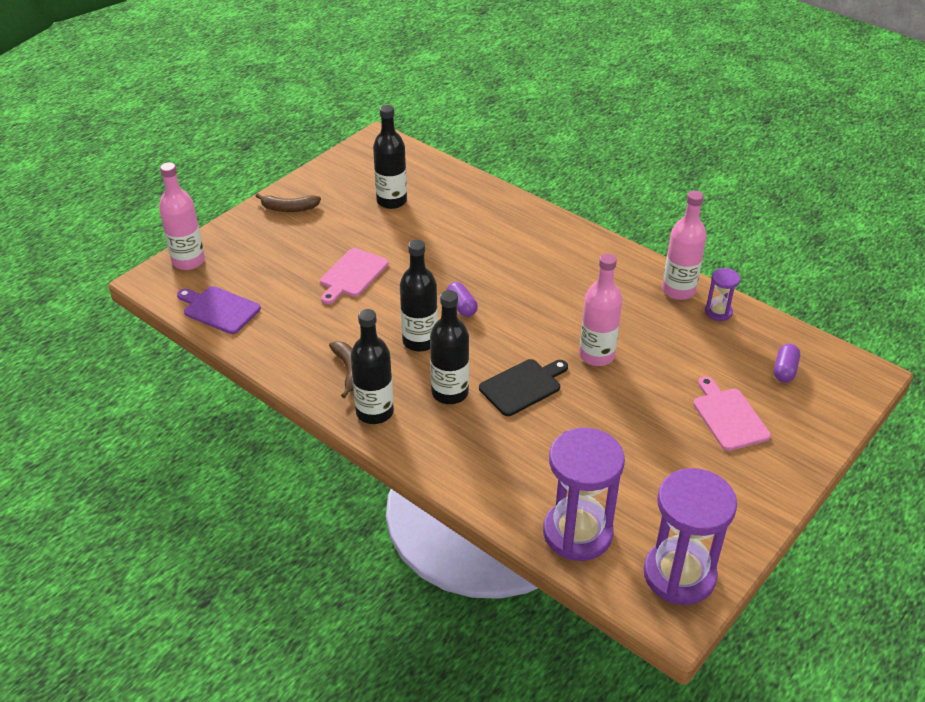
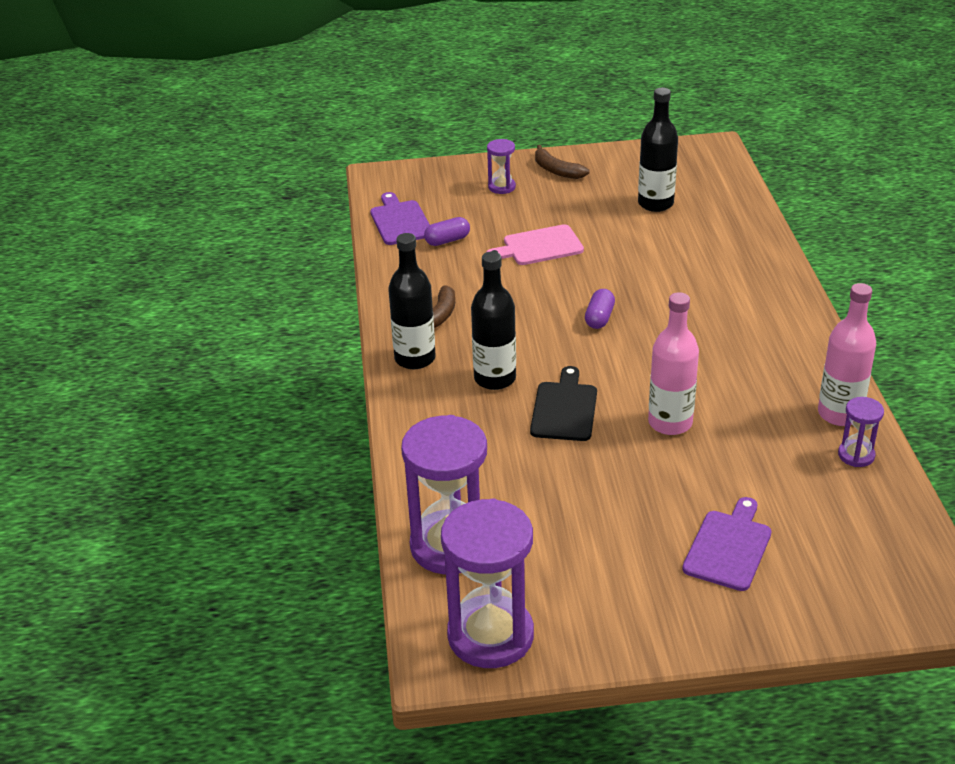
camera: 45 degrees right, 5 degrees down
(188, 261) = (424, 175): pink bottle -> none
(264, 241) = (501, 187): none -> purple hourglass
(420, 341) = (525, 326): black bottle -> none
(522, 386) = (564, 409): black cutting board -> black cutting board turned 90 degrees counterclockwise
(729, 417) = (729, 547): pink cutting board -> purple cutting board
(784, 370) = (853, 545): purple capsule -> purple capsule (447, 240)

